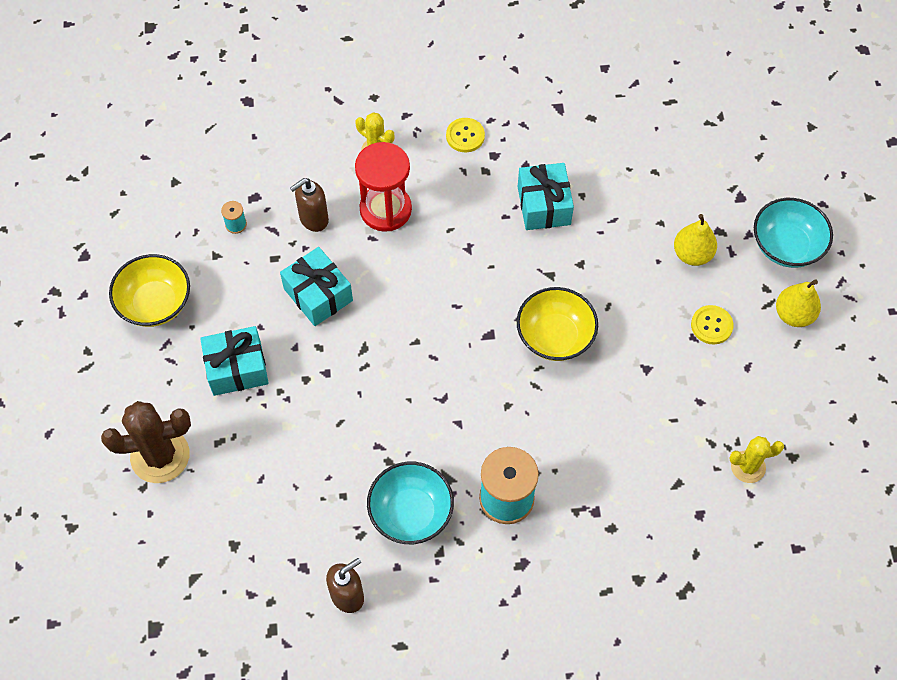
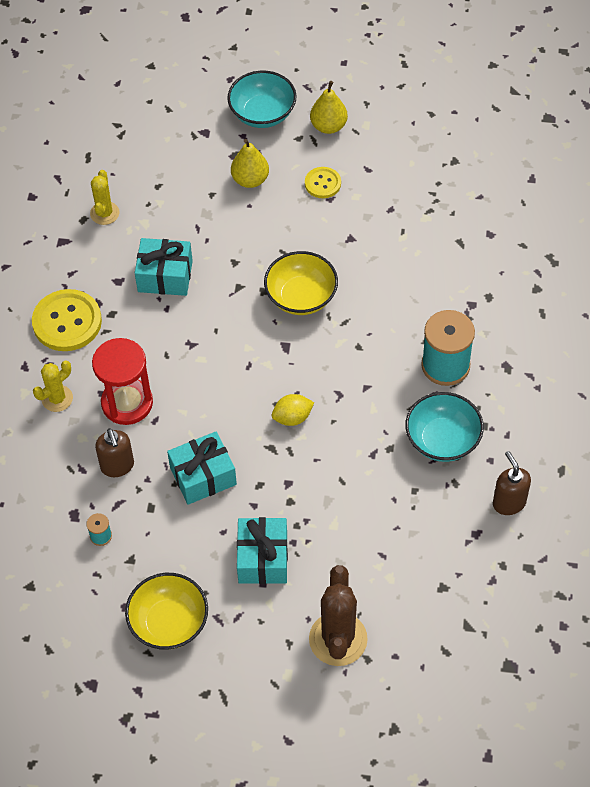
camera: 75 degrees left, 5 degrees down
(404, 360) = (292, 417): none -> yellow lemon
(465, 136) = (67, 322): yellow button -> yellow button, size x1.80
(748, 467) = (456, 192): yellow cactus -> yellow cactus (104, 213)

